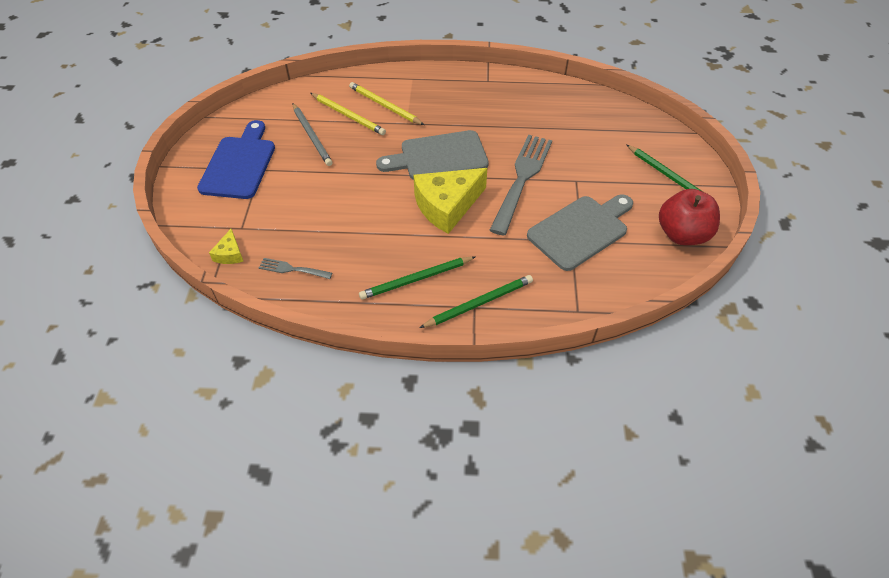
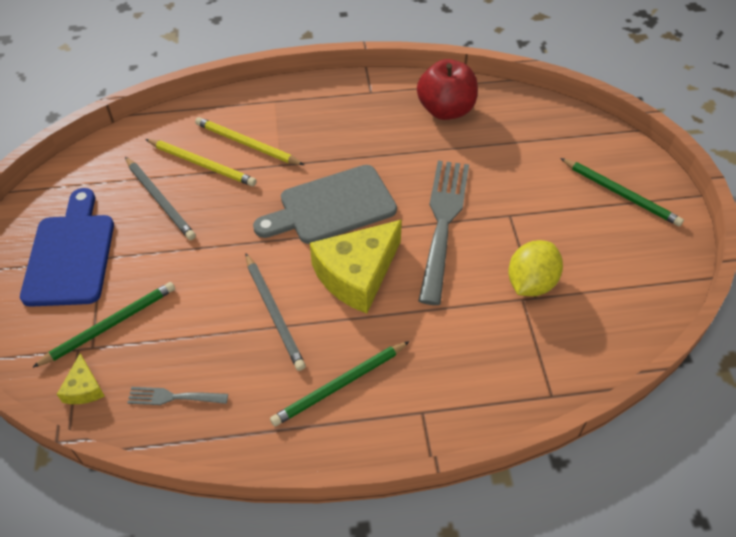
camera: 10 degrees left, 0 degrees up
(378, 223) = (274, 312): none -> grey pencil
(479, 303) = (426, 406): green pencil -> green pencil (109, 325)
(581, 230) = (531, 283): grey cutting board -> yellow lemon
(682, 234) = (653, 270): red apple -> red apple (446, 110)

